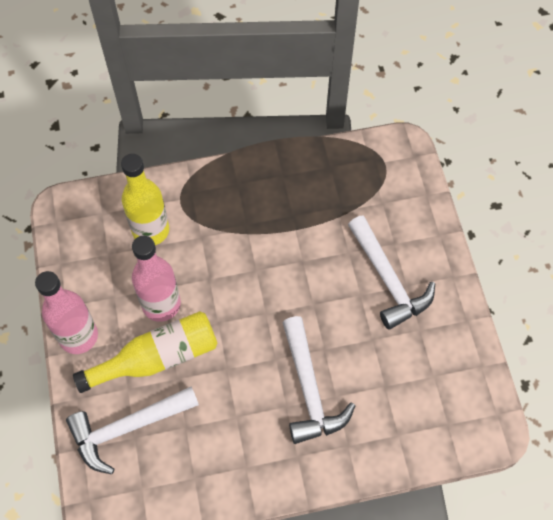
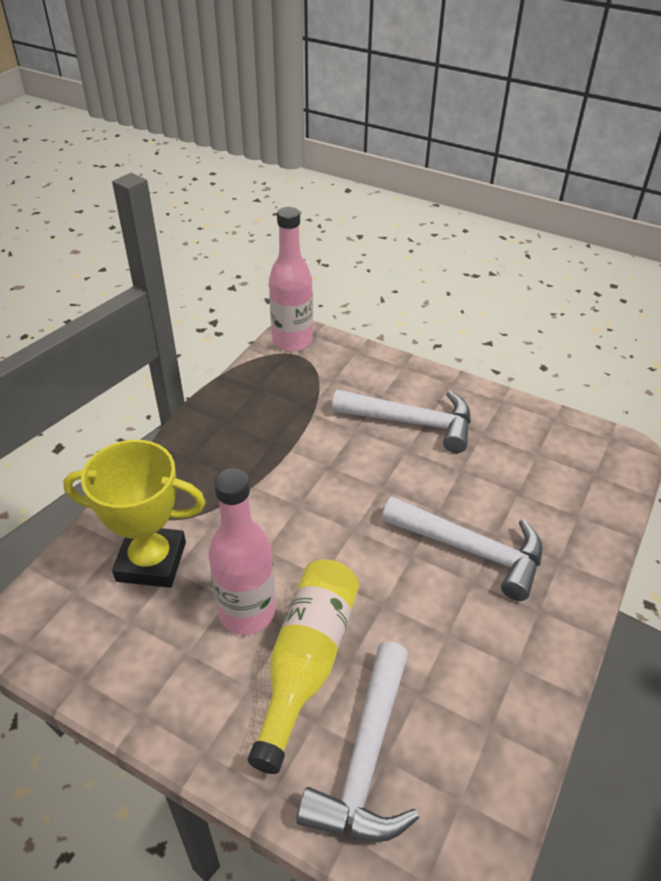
camera: 50 degrees left, 20 degrees down
(78, 336) = (194, 728): pink bottle -> pink bottle (292, 341)
(150, 230) = (151, 561): yellow bottle -> yellow trophy

